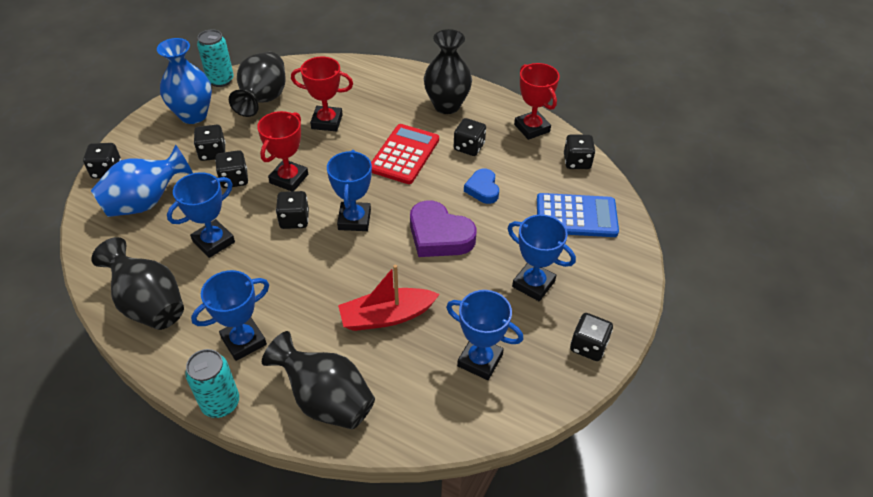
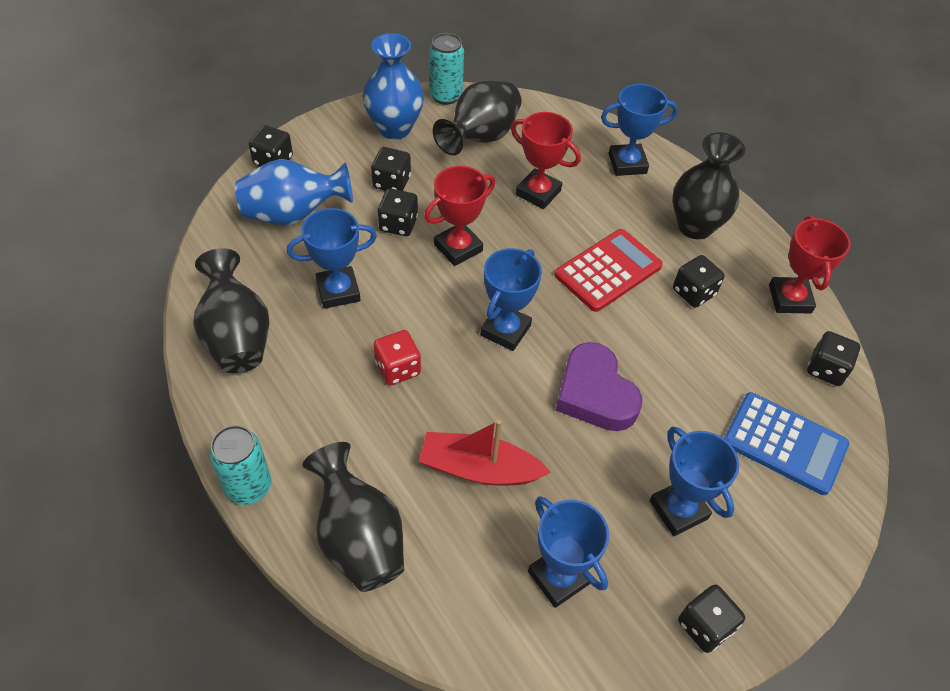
camera: 25 degrees right, 5 degrees up
(244, 341) = (309, 425): blue trophy -> blue trophy (627, 163)
(290, 276) = (397, 368): none -> red dice
(294, 220) = (438, 301): black dice -> none
(482, 189) = (681, 355): blue heart -> none

